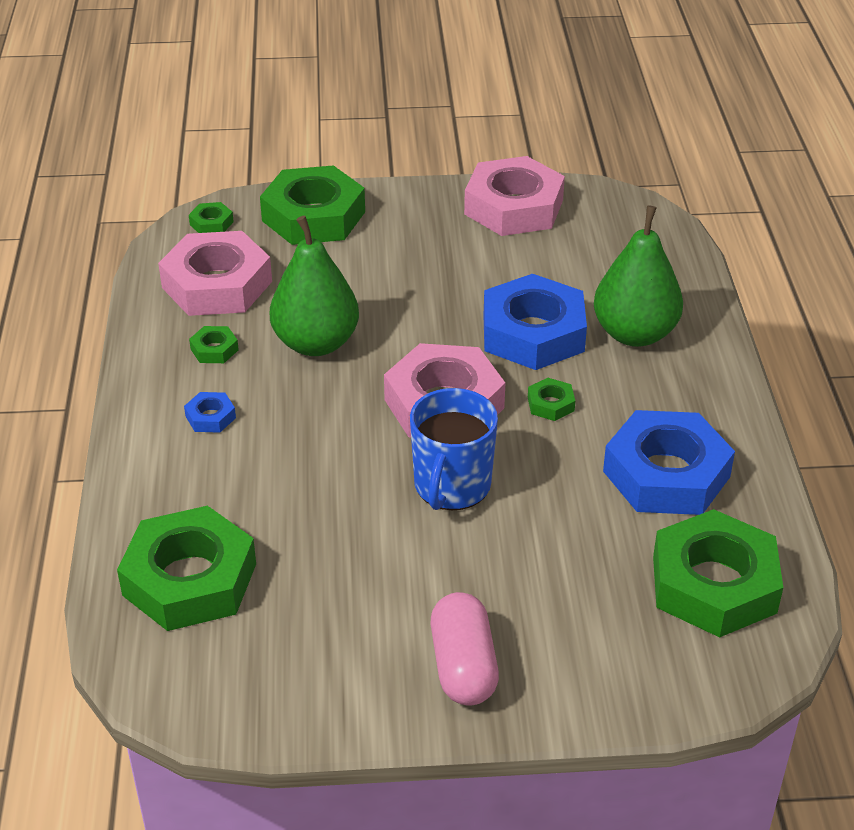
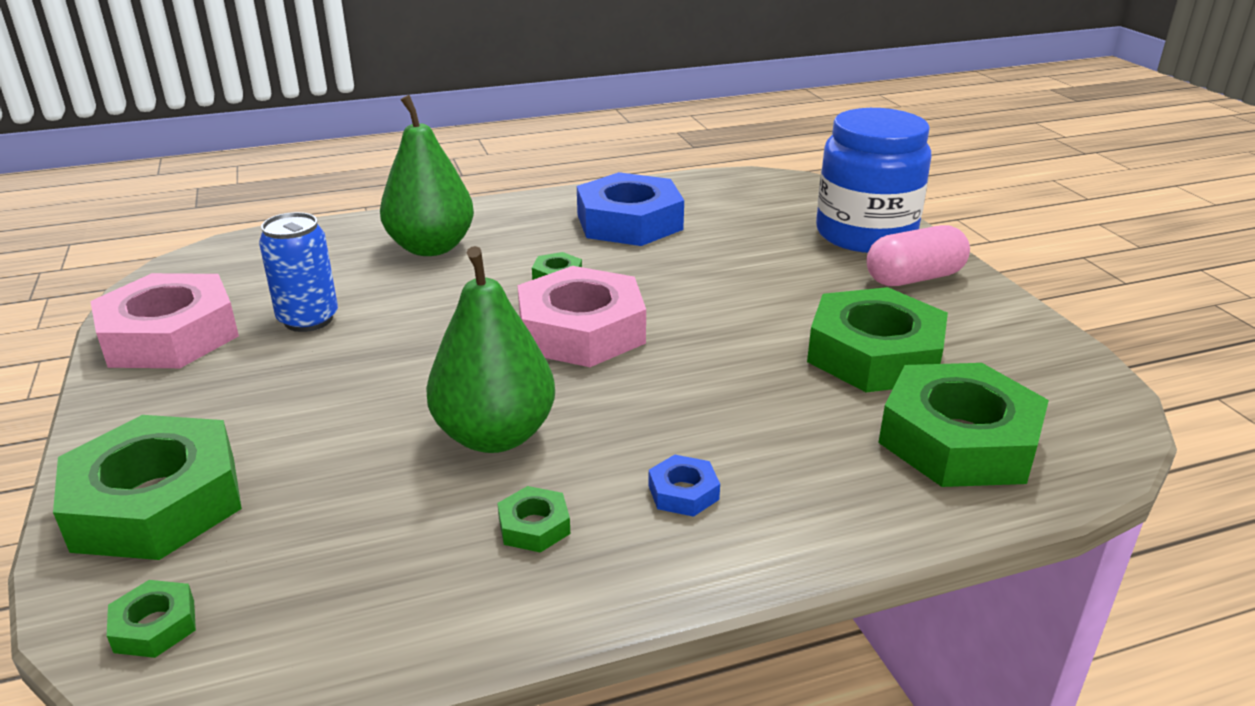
camera: 105 degrees left, 10 degrees down
(217, 284) = (360, 567): pink nut -> none
(451, 486) = (705, 310): blue mug -> none
(515, 266) = (308, 319): none -> blue can
(533, 333) = (440, 296): blue nut -> none
(586, 666) = (865, 234): none -> blue jar
(713, 584) = (743, 199): green nut -> green nut (874, 354)

